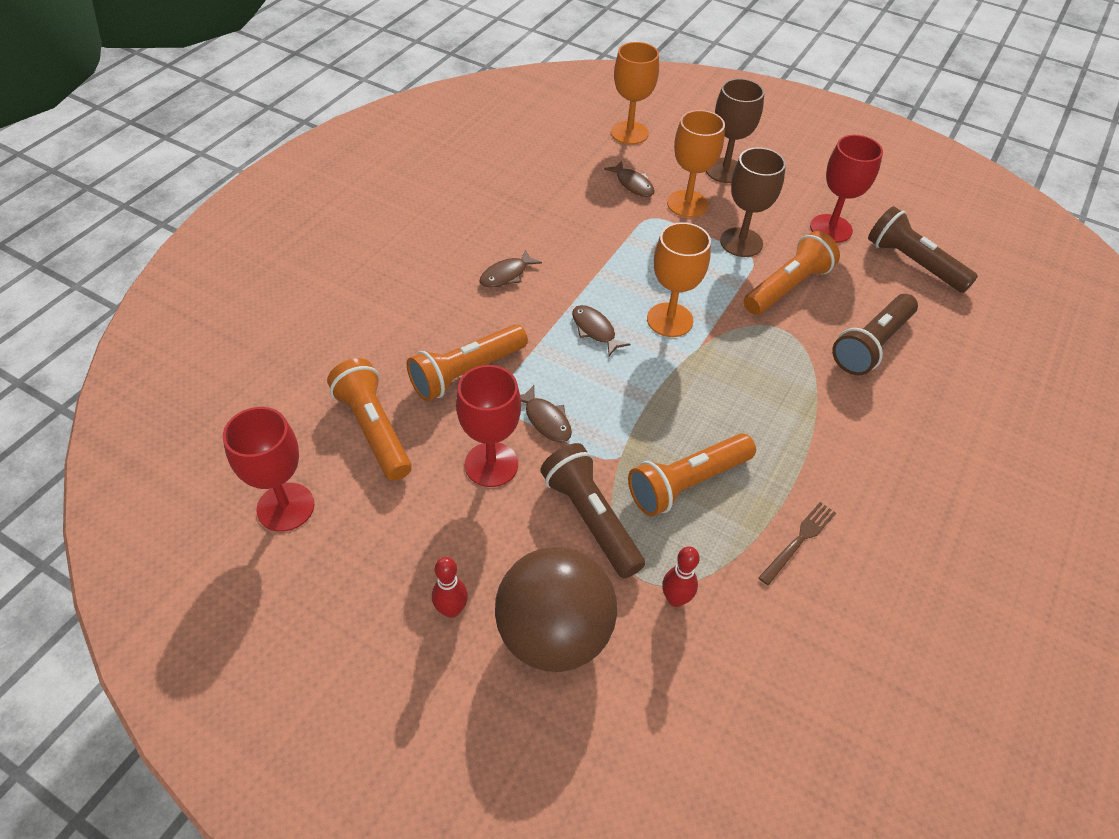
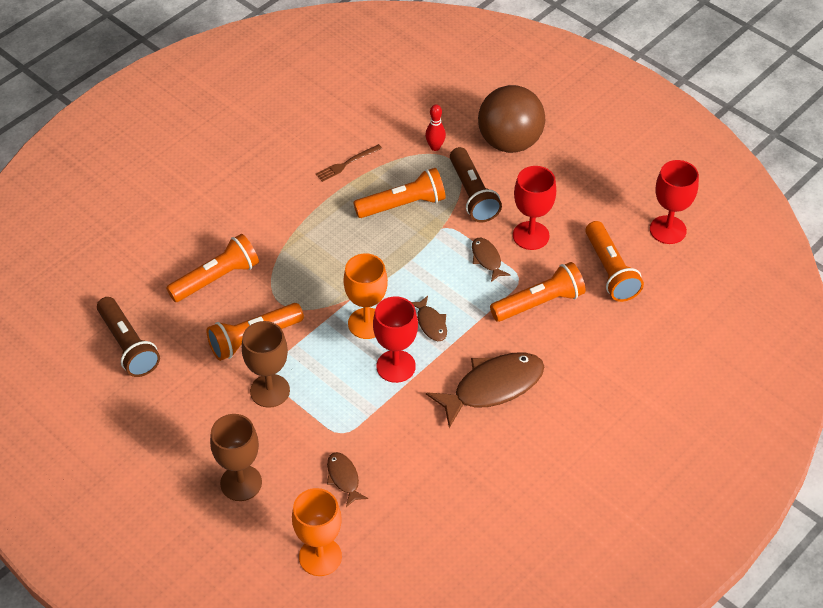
camera: 165 degrees left, 0 degrees up
(451, 610) = (566, 161): red bowling pin -> none
(506, 275) = (493, 387): brown fish -> brown fish, size x2.02
(687, 204) = (299, 444): orange goblet -> none
(831, 228) = (177, 394): red goblet -> red goblet (396, 366)
(871, 345) = (216, 278): brown flashlight -> orange flashlight

